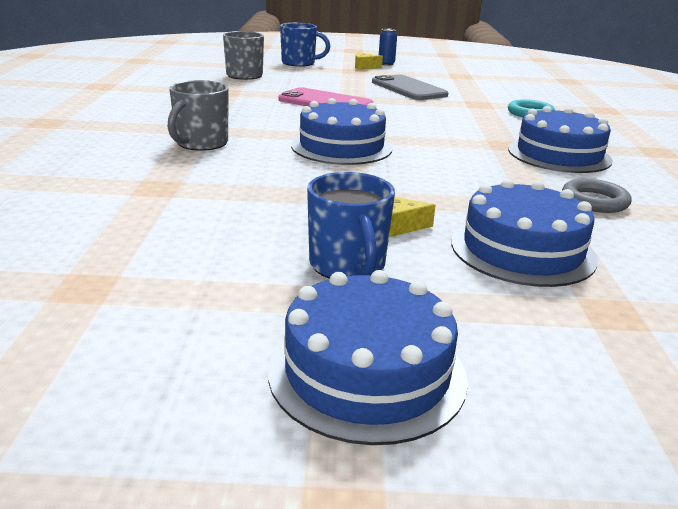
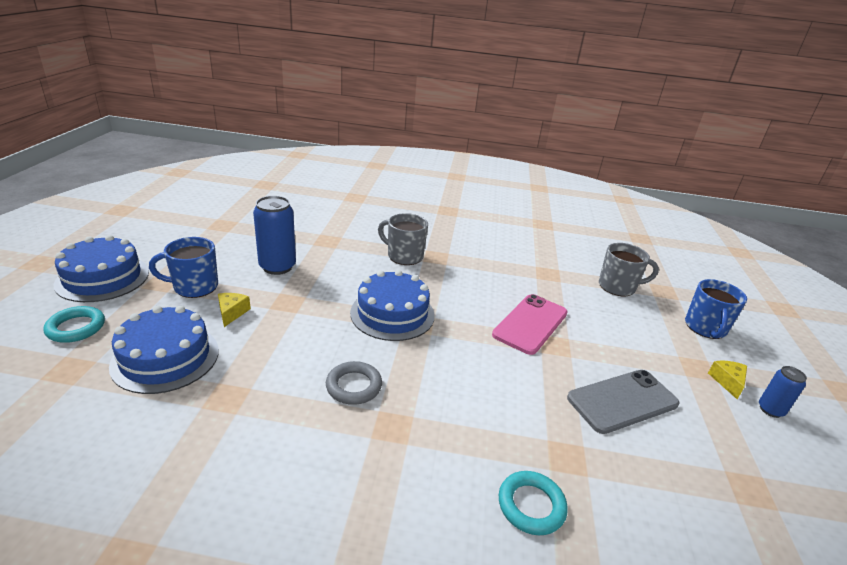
camera: 95 degrees right, 5 degrees up
(256, 213) = (277, 267): none -> blue can
(531, 342) = (76, 328): none -> turquoise ring
(559, 155) = (351, 465): blue cake -> none
(594, 201) = (219, 438): grey ring -> grey ring (354, 386)

